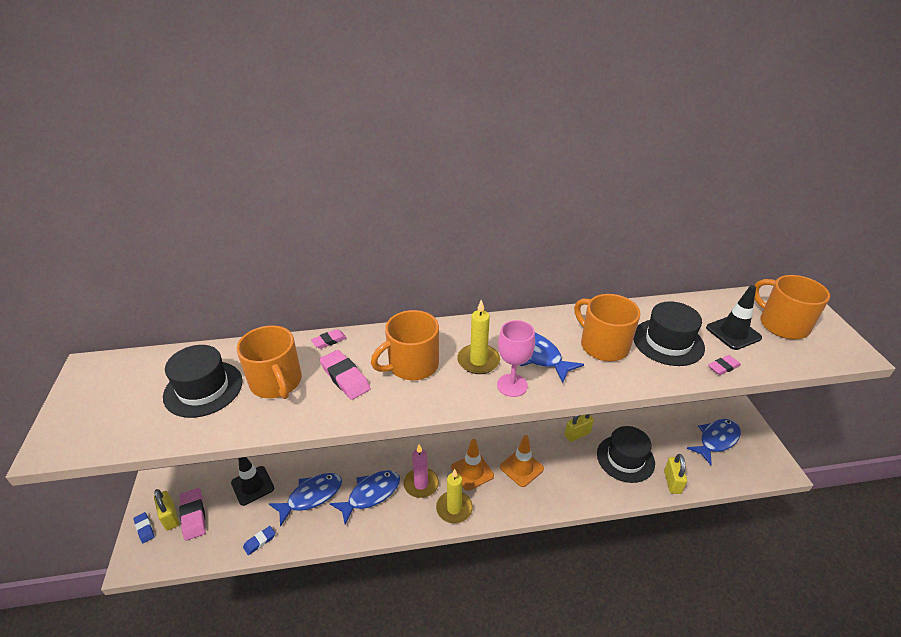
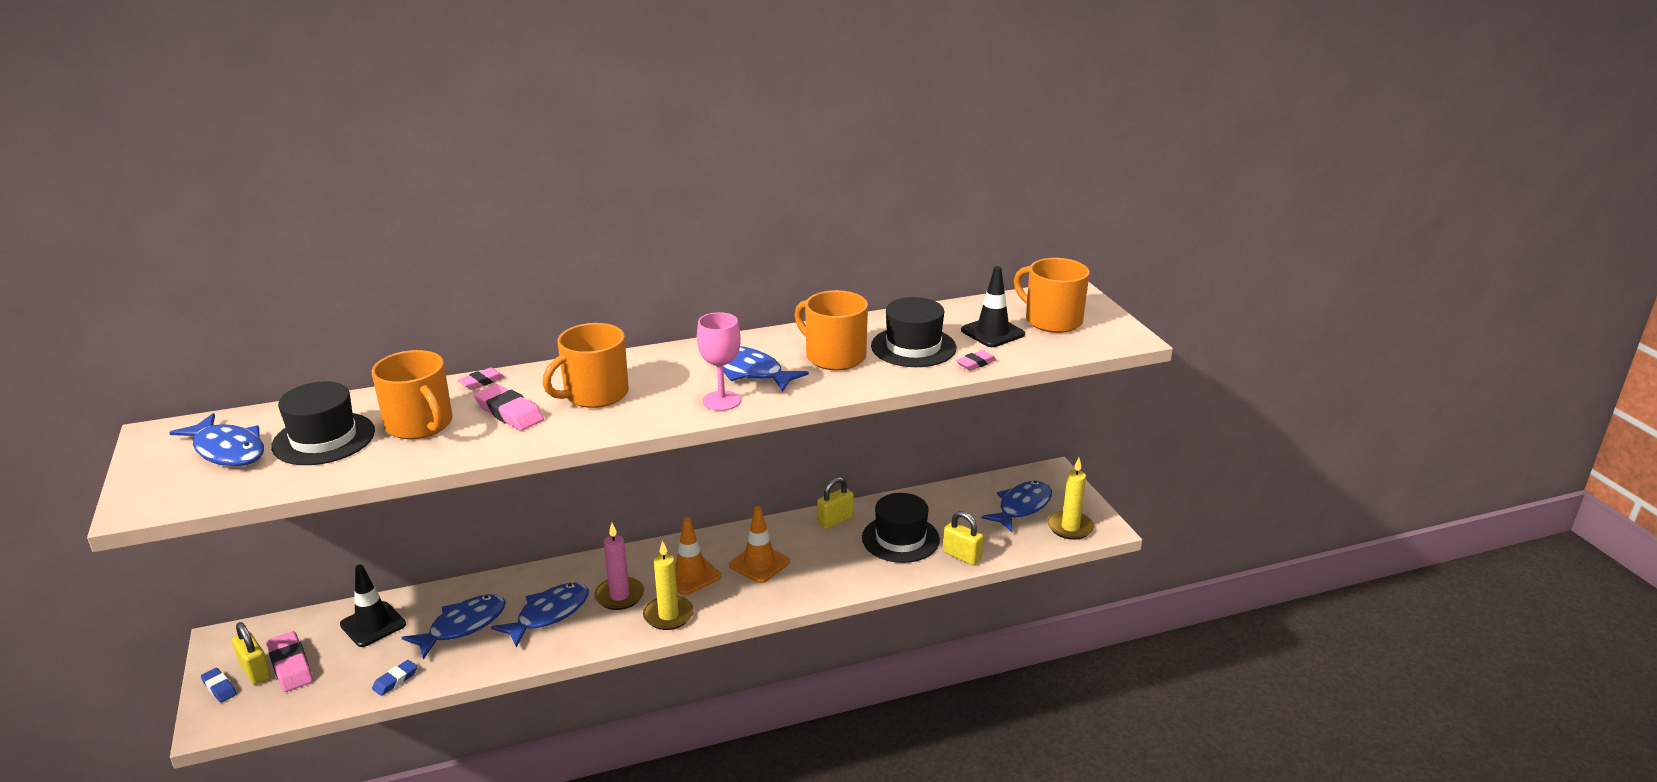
camera: 10 degrees left, 10 degrees down
(132, 392) = (227, 450): none -> blue fish
(478, 361) = (678, 383): yellow candle -> yellow candle (1070, 527)
(672, 482) = (962, 556): yellow padlock -> yellow padlock turned 45 degrees counterclockwise

